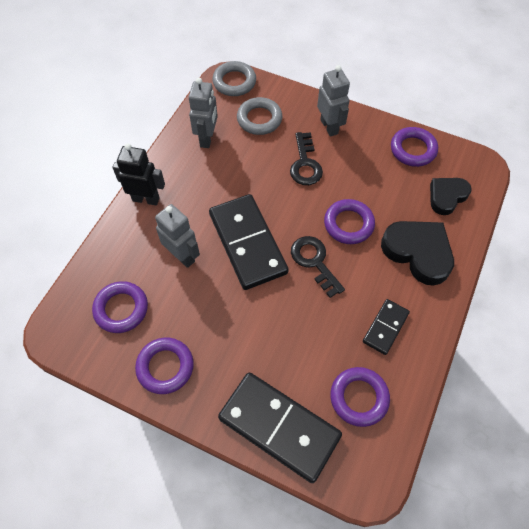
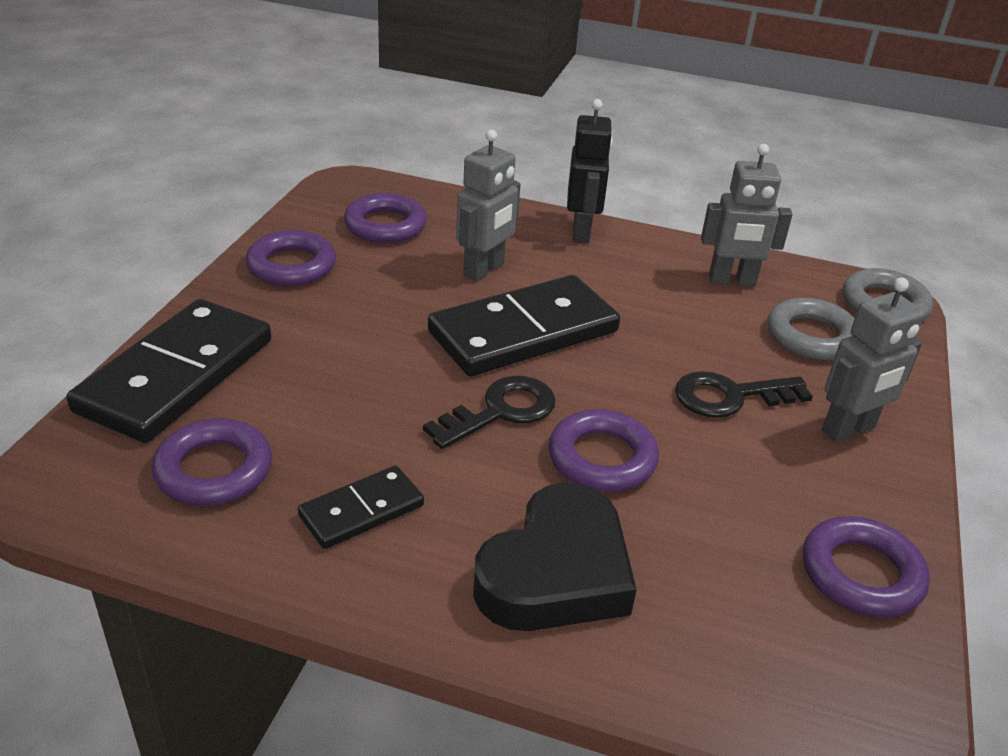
camera: 80 degrees right, 25 degrees down
(385, 327) = (361, 511): black domino -> black domino turned 60 degrees counterclockwise
(447, 197) = (741, 638): black heart -> none

